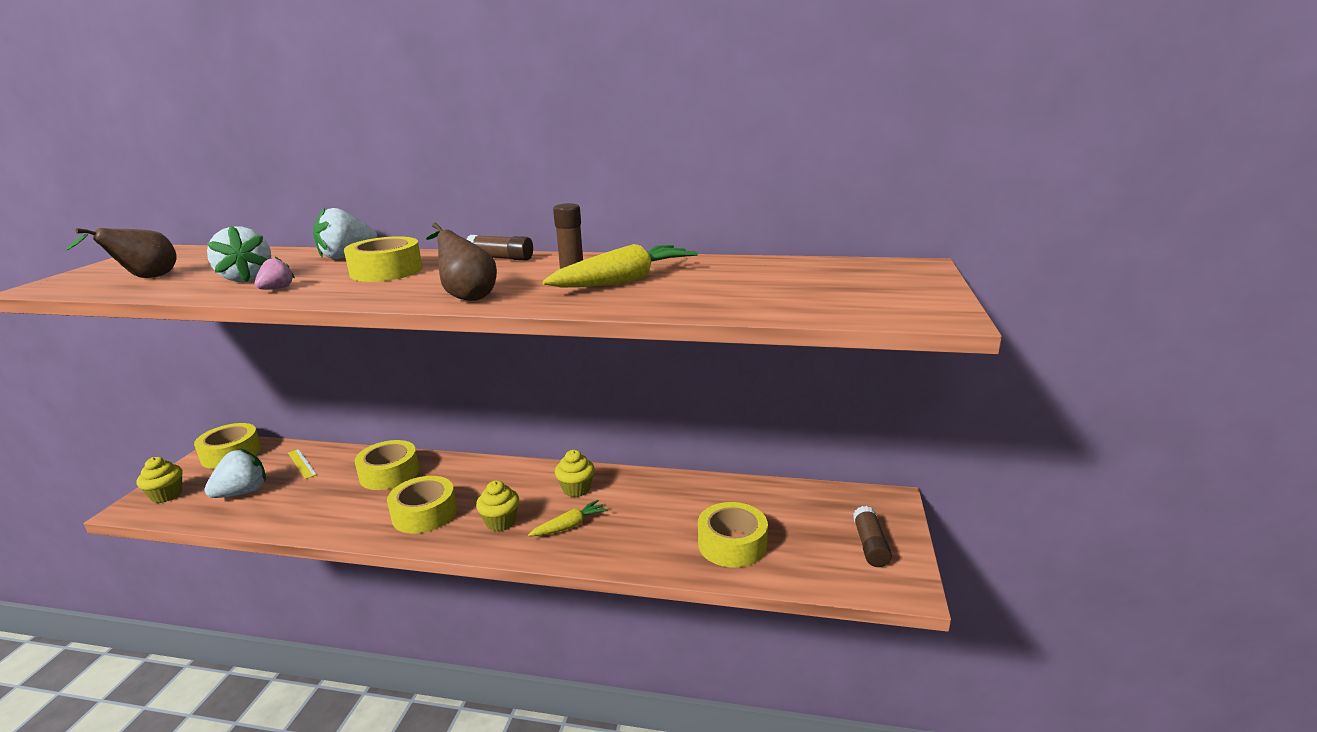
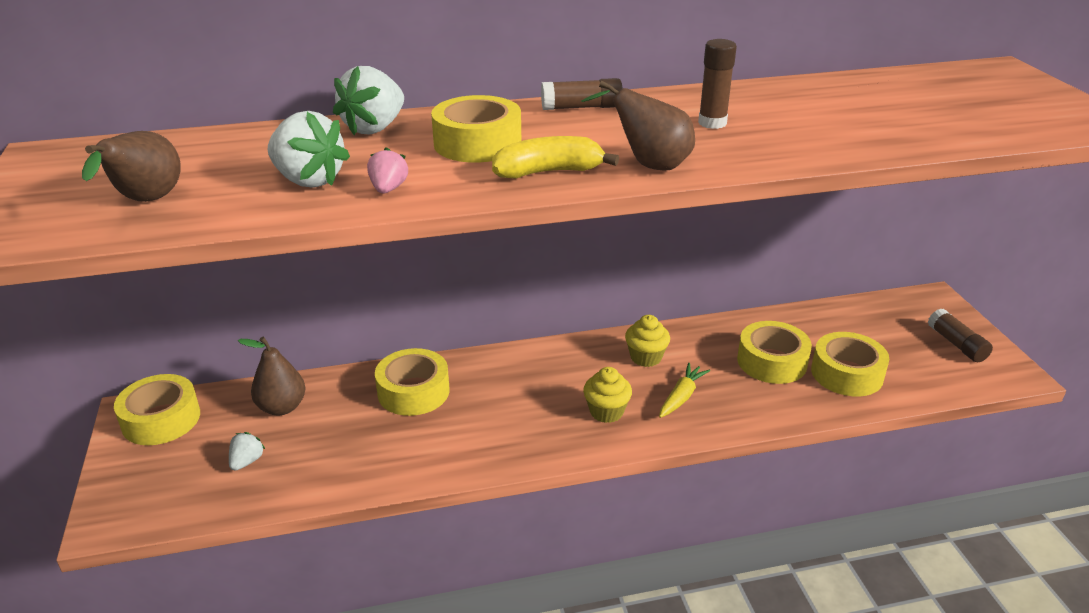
camera: 25 degrees left, 10 degrees up
(167, 495) = (139, 493): yellow cupcake -> none
(242, 492) = (247, 461): white strawberry -> white strawberry, size x0.54
(302, 463) = (282, 407): yellow ruler -> brown pear
(392, 292) = (549, 172): none -> yellow banana
(424, 513) = (512, 425): yellow tape -> yellow tape (772, 362)
(625, 280) = (775, 121): yellow carrot -> none

